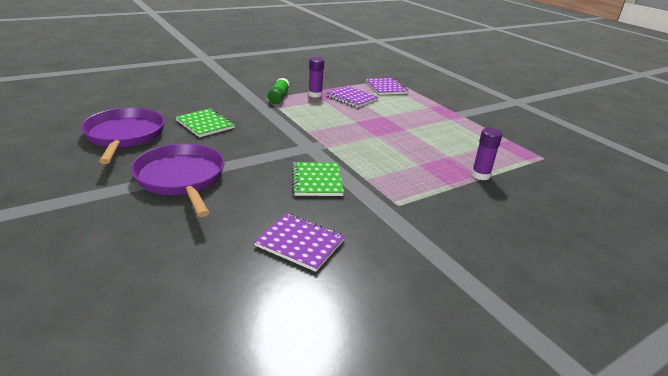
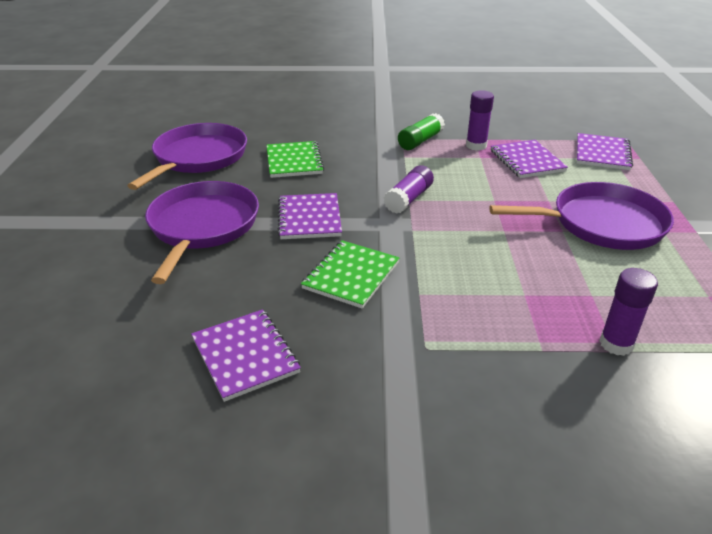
camera: 35 degrees right, 5 degrees up
(254, 155) = (309, 218): none -> purple notebook
(306, 131) = (408, 199): none -> purple glue stick
(420, 122) = (601, 224): none -> purple pan

